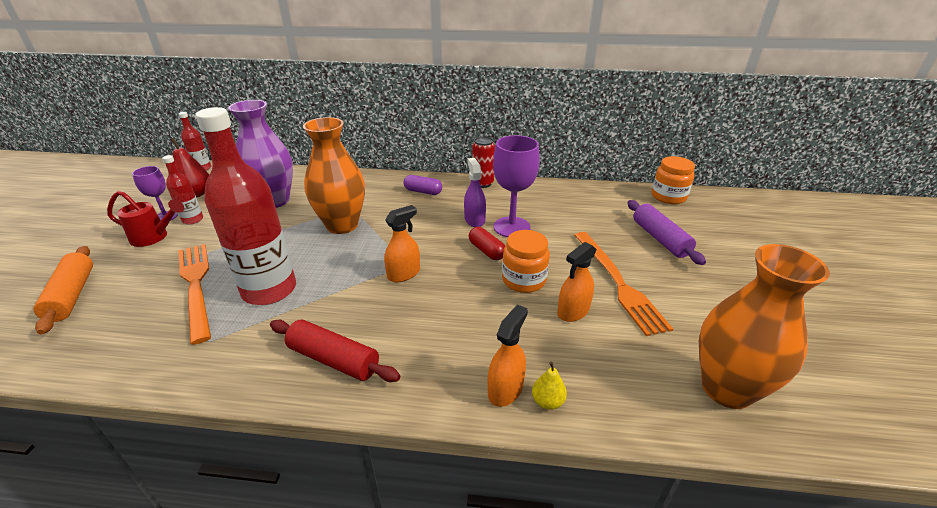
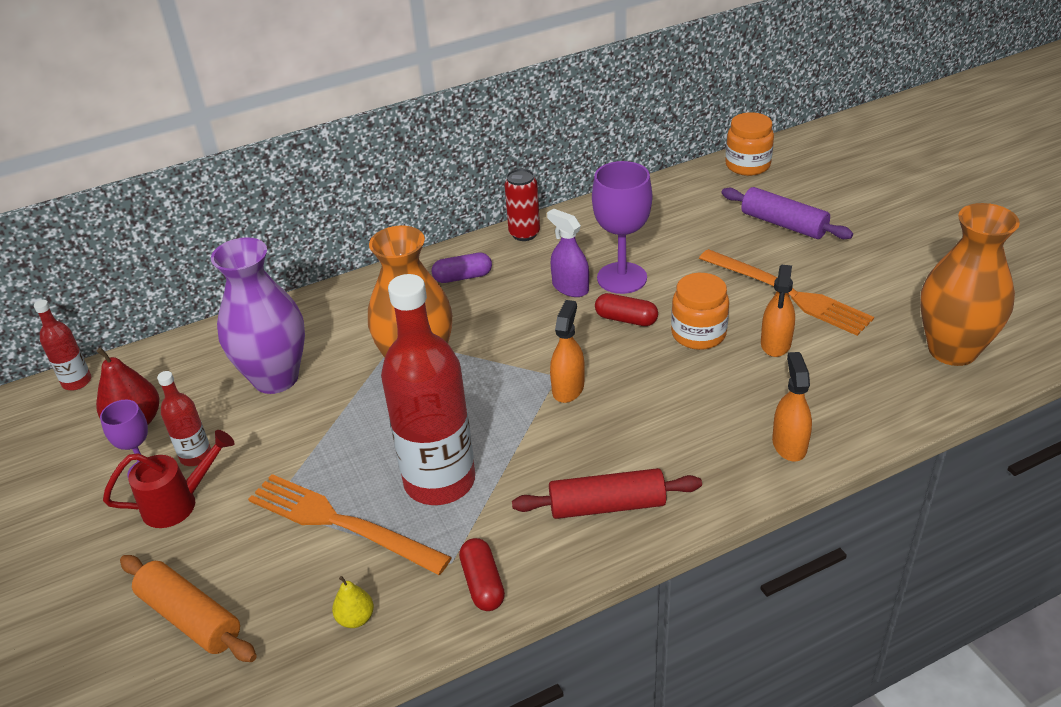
camera: 30 degrees left, 5 degrees up
(205, 365) = (483, 583): none -> red capsule
(547, 401) = (832, 435): yellow pear -> yellow pear (356, 618)

